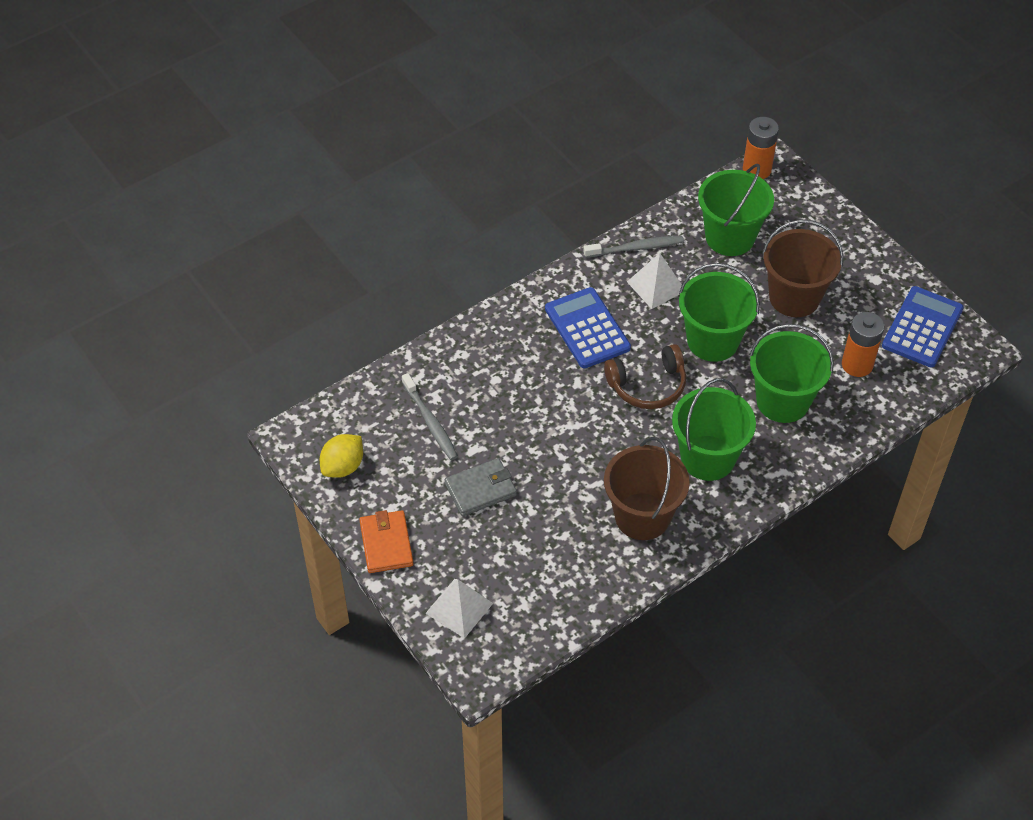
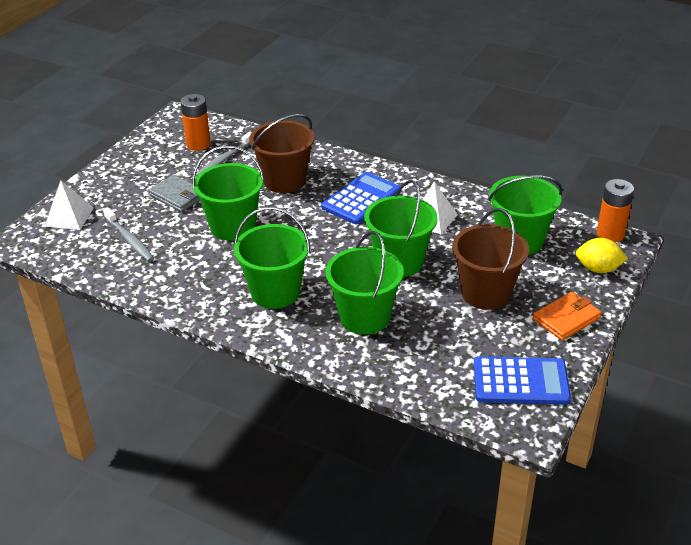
camera: 65 degrees right, 15 degrees down
(343, 466) = (164, 139): yellow lemon -> yellow lemon (598, 269)
(386, 543) = (109, 173): orange wallet -> orange wallet (566, 318)
(572, 456) = (233, 226): none -> green bucket
(635, 248) = (462, 198): grey toothbrush -> grey toothbrush (129, 239)
(642, 516) = (196, 275): brown bucket -> brown bucket (284, 180)
(648, 386) = (327, 242): brown headphones -> none
(857, 364) = (440, 350): orange battery -> orange battery (198, 144)

